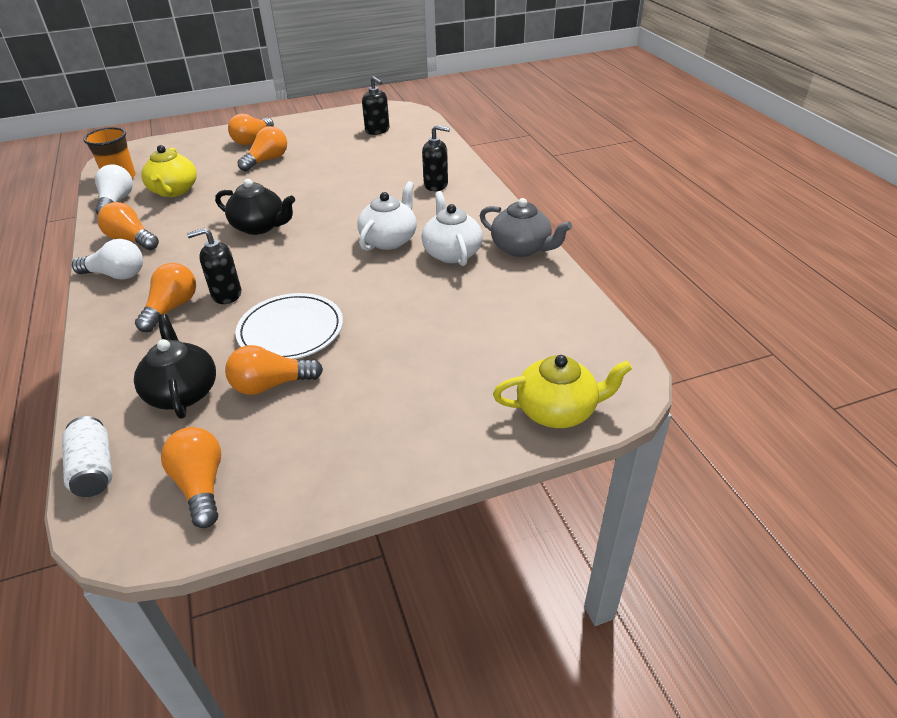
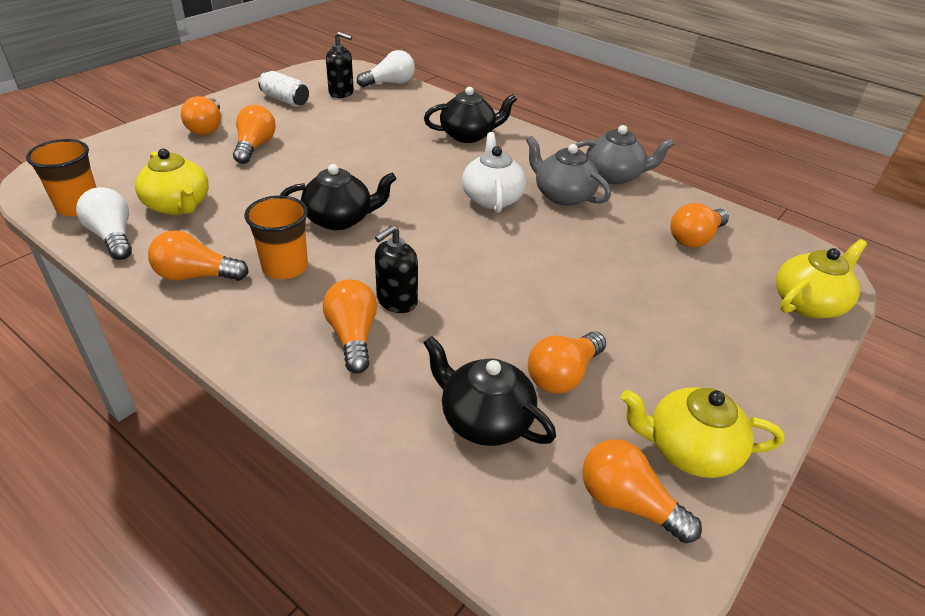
camera: 35 degrees left, 0 degrees up
(94, 469) = (498, 544): white can -> white can (285, 100)
(116, 275) = (230, 322): white light bulb -> white light bulb (390, 83)
(186, 250) = (285, 267): none -> orange cup
(290, 473) = (688, 450): none -> yellow teapot
(291, 330) = (512, 315): white plate -> none
(436, 185) = (468, 135): black soap dispenser -> black teapot
(451, 253) = (562, 195): white teapot -> grey teapot
(524, 321) = (695, 238): none -> orange light bulb

